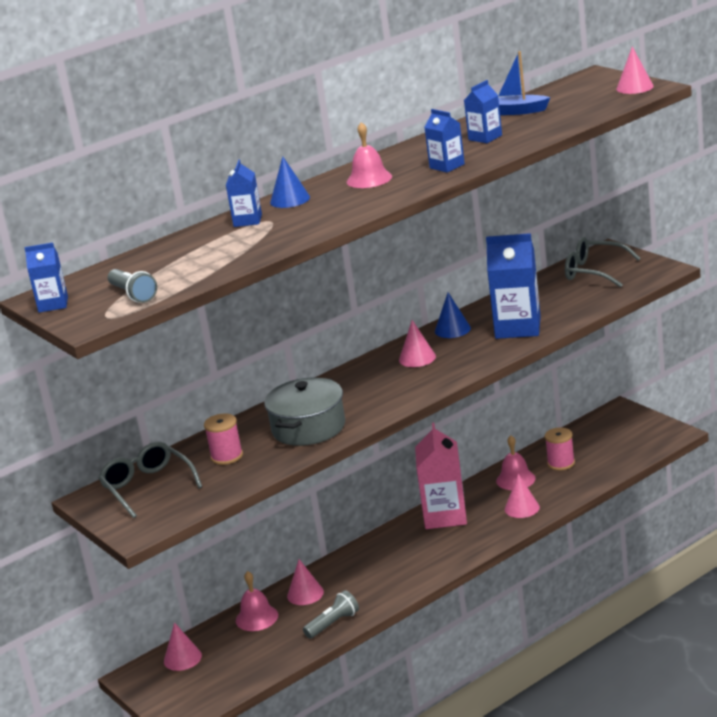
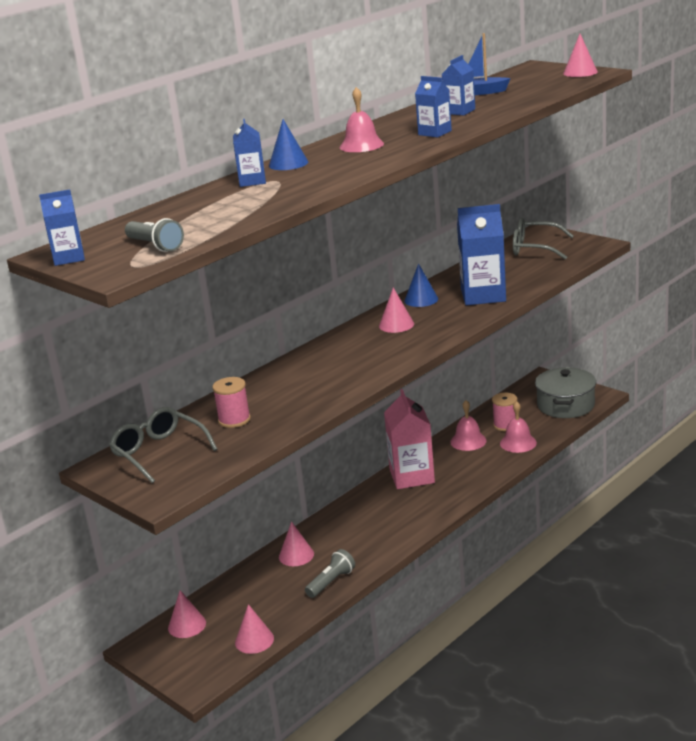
camera: 10 degrees left, 0 degrees up
(257, 617) = (253, 581): pink bell -> pink bell (518, 443)
(308, 428) = (310, 390): grey pot -> grey pot (565, 405)
(522, 508) = (482, 466): pink cone -> pink cone (254, 640)

